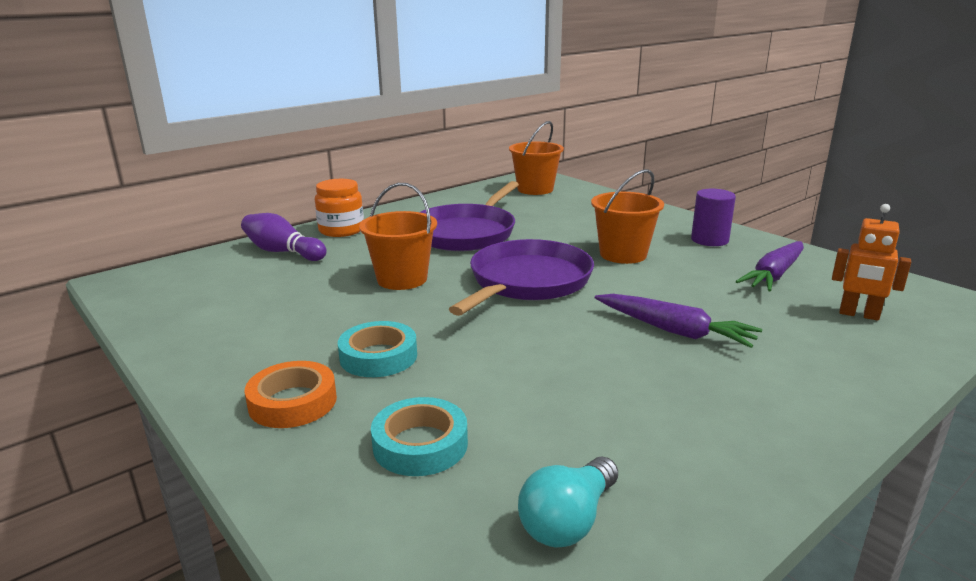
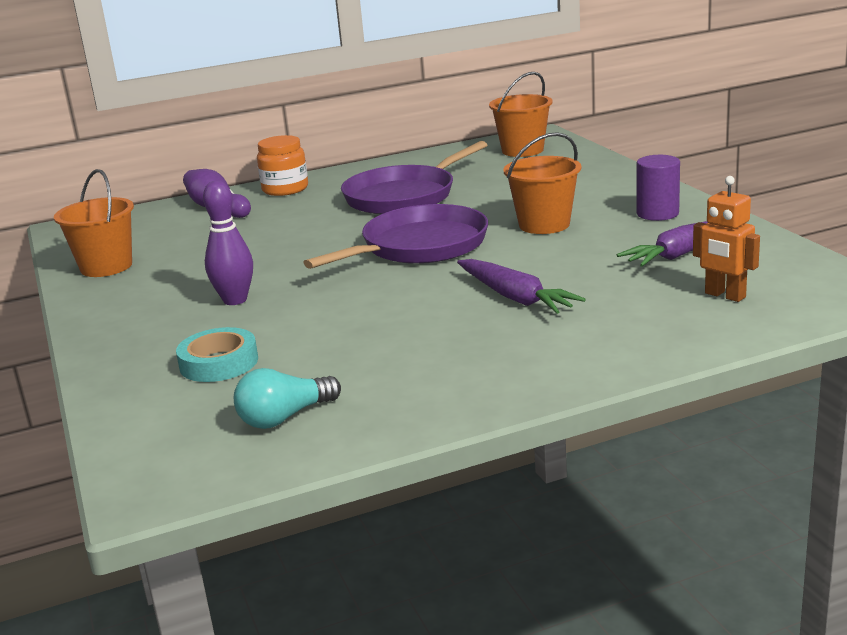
camera: 20 degrees right, 0 degrees up
(293, 402) = (146, 327): orange tape -> none
(378, 356) = (235, 300): turquoise tape -> purple bowling pin
(402, 279) = (305, 238): orange bucket -> orange bucket (106, 267)

